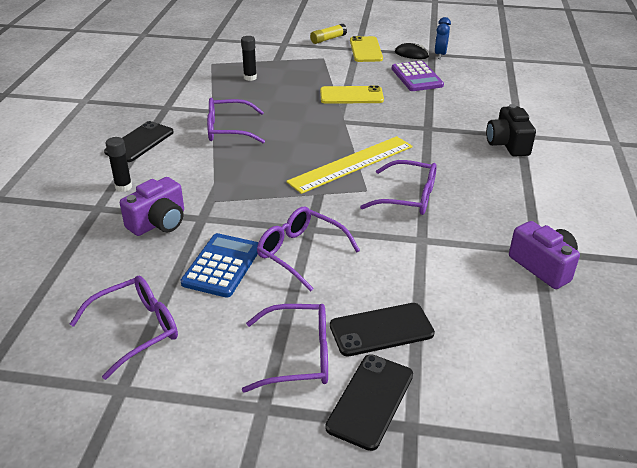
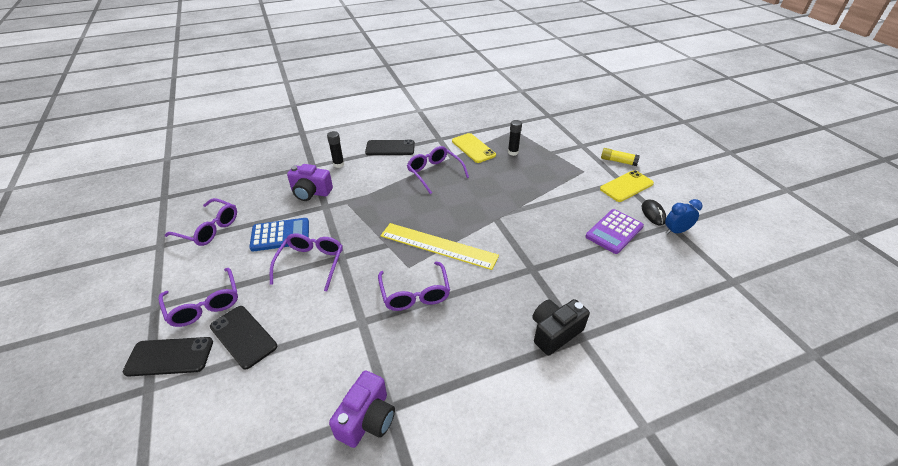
camera: 60 degrees right, 5 degrees up
(351, 96) = (539, 208): yellow phone -> yellow phone (473, 148)

